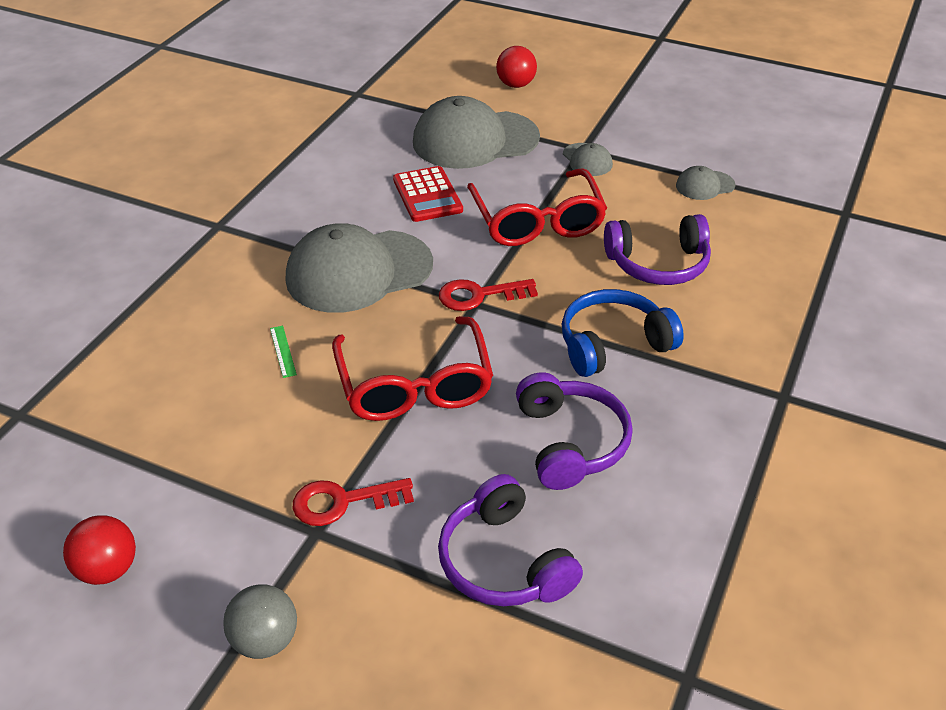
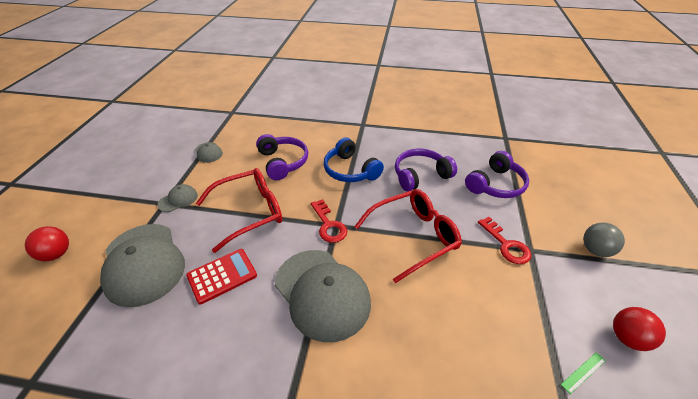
camera: 105 degrees left, 0 degrees up
(283, 351) = (418, 312): green ruler -> green ruler (583, 372)

